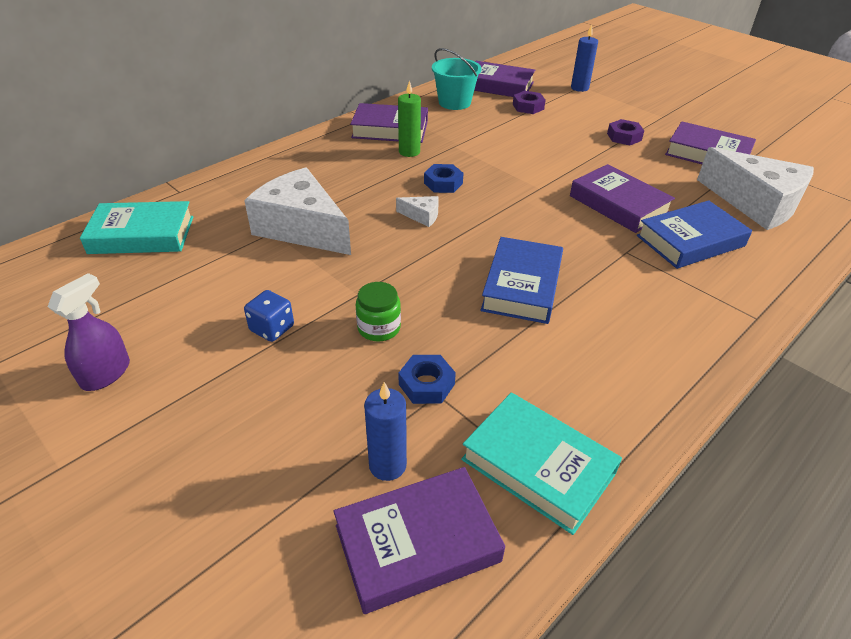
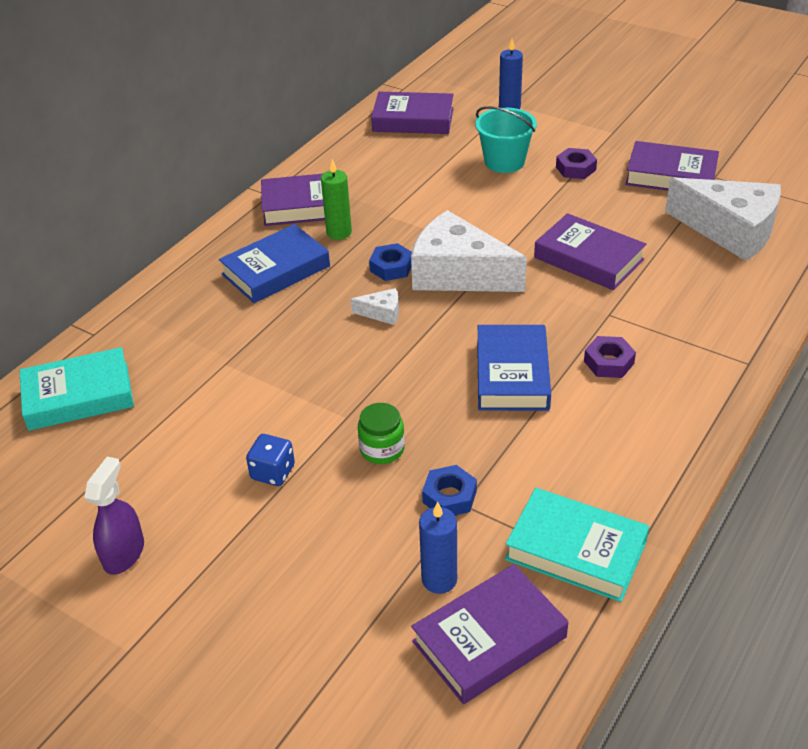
camera: 10 degrees left, 0 degrees up
(302, 228) = (255, 353): white cheese -> white cheese (458, 273)
(454, 102) = (368, 154): turquoise bucket -> turquoise bucket (504, 162)
(528, 107) = (456, 145): purple nut -> purple nut (608, 362)
(690, 241) = (671, 289): blue book -> blue book (276, 270)

